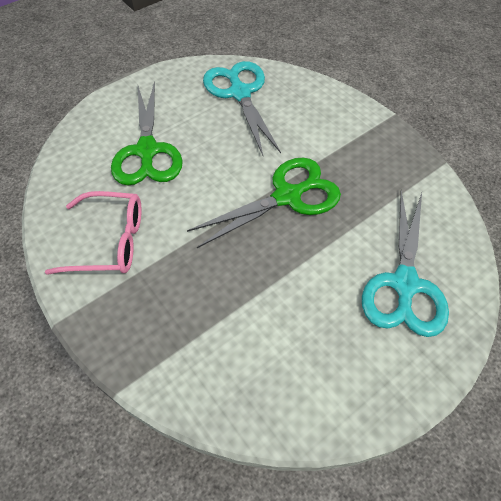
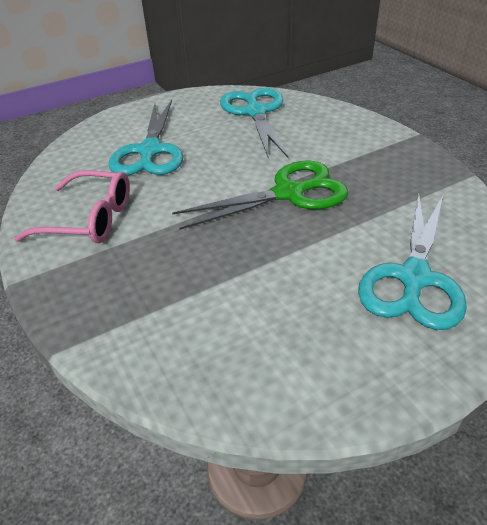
camera: 10 degrees right, 15 degrees down
(147, 151) = (150, 151): green scissors -> turquoise scissors

